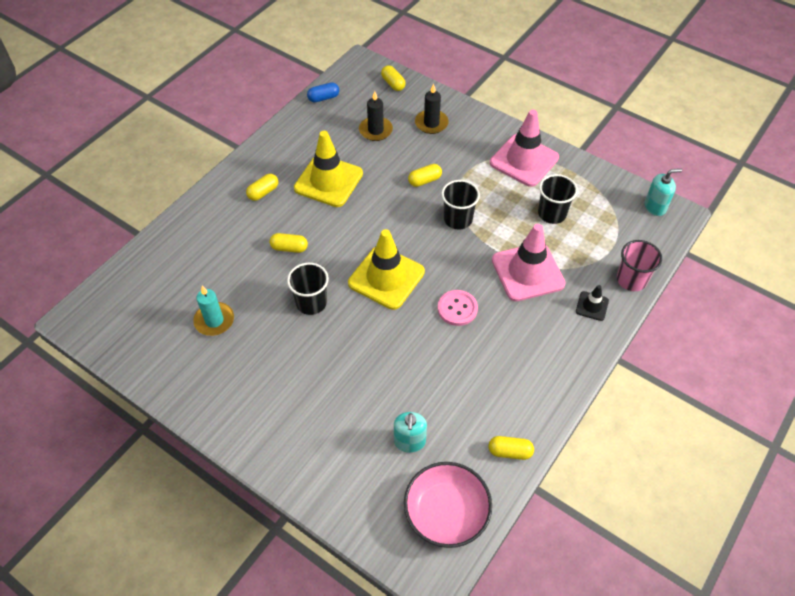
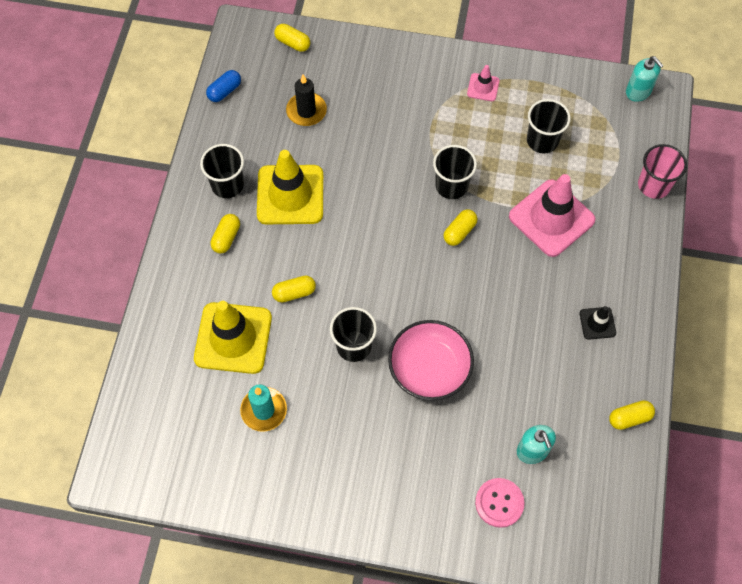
camera: 25 degrees left, 10 degrees up
(286, 158) = (227, 185): none -> black cup
(386, 277) = (414, 284): yellow traffic cone -> yellow traffic cone (233, 338)
(424, 180) = (393, 153): yellow capsule -> yellow capsule (459, 232)
(431, 123) = (362, 79): black candle -> none
(446, 512) = (603, 505): pink bowl -> pink bowl (429, 368)
(457, 308) = (504, 289): pink button -> pink button (499, 503)
(524, 160) = (483, 87): pink traffic cone -> pink traffic cone, size x0.47
(592, 306) = (630, 230): black traffic cone -> black traffic cone (597, 323)
(655, 207) = (638, 92): turquoise soap dispenser -> turquoise soap dispenser turned 90 degrees clockwise

